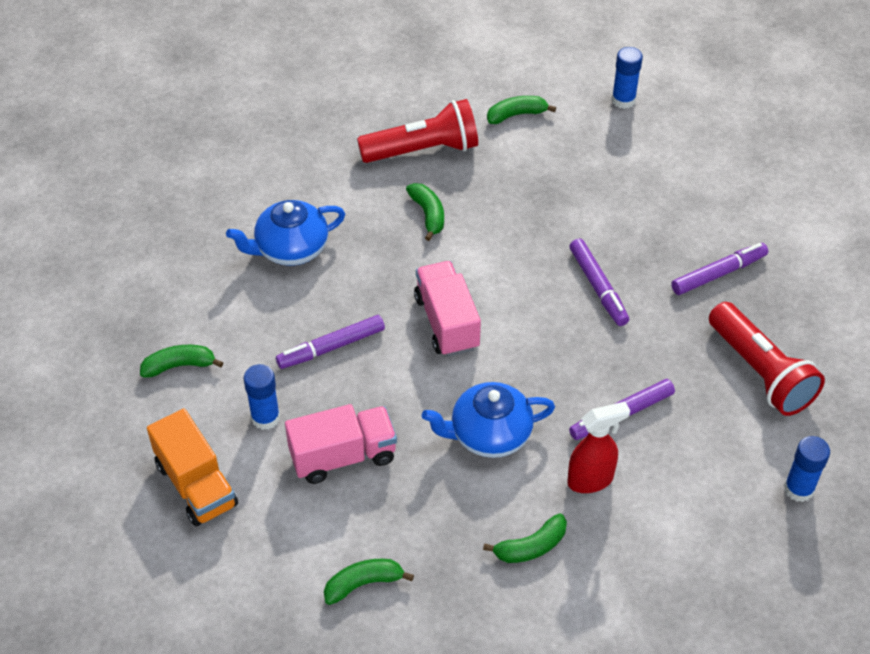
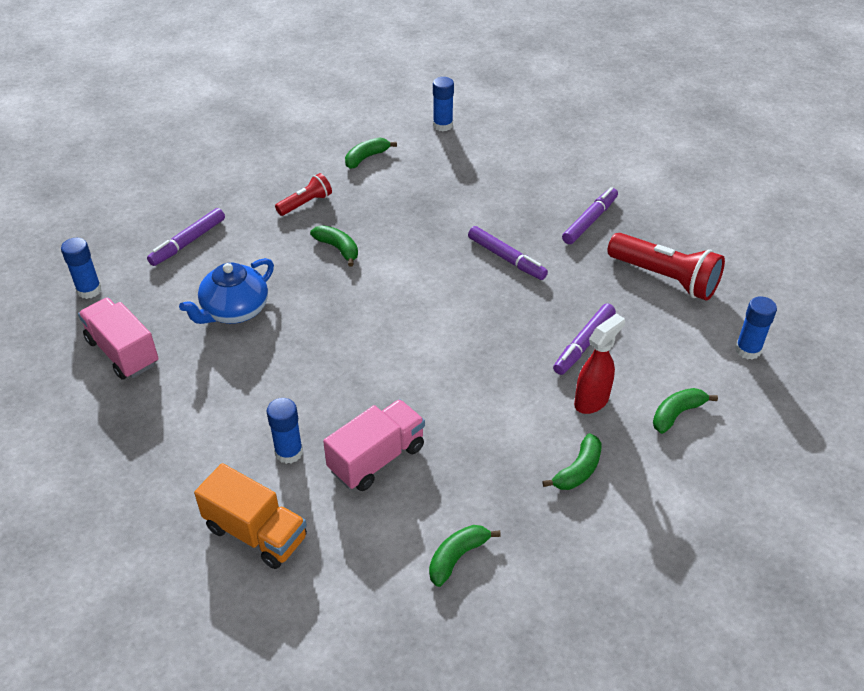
camera: 25 degrees left, 5 degrees down
(167, 178) = (89, 290): none -> blue glue stick
(179, 366) = (184, 437): green banana -> green banana (677, 414)
(331, 347) = (315, 375): purple marker -> purple marker (188, 242)
(423, 150) = (306, 203): red flashlight -> red flashlight, size x0.56
(447, 322) = (402, 323): pink truck -> pink truck (123, 352)
(489, 435) = (489, 396): blue teapot -> none

